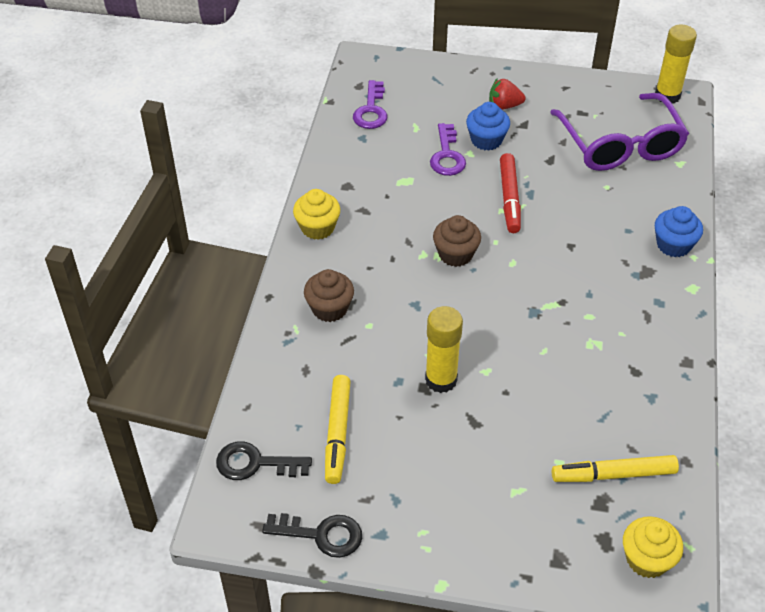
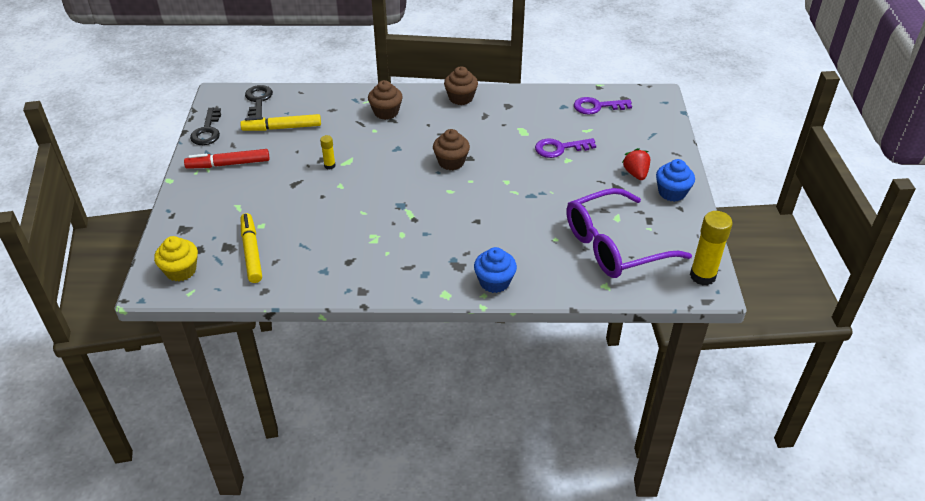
camera: 80 degrees right, 5 degrees down
(317, 227) = (461, 98): yellow cupcake -> brown cupcake
(441, 380) = (329, 166): yellow glue stick -> yellow glue stick, size x0.50
(486, 140) = (587, 167): blue cupcake -> blue cupcake (672, 192)
(509, 198) = (521, 184): red marker -> red marker (228, 164)

